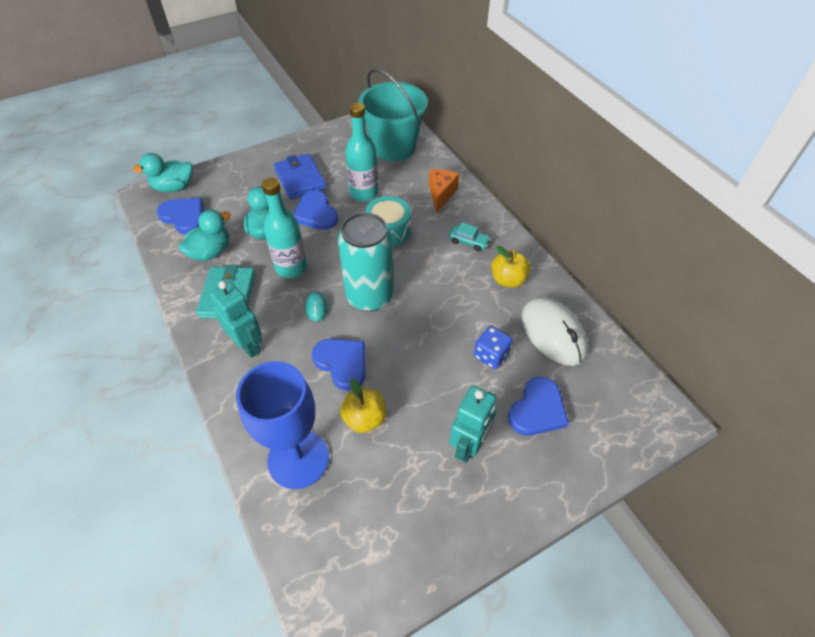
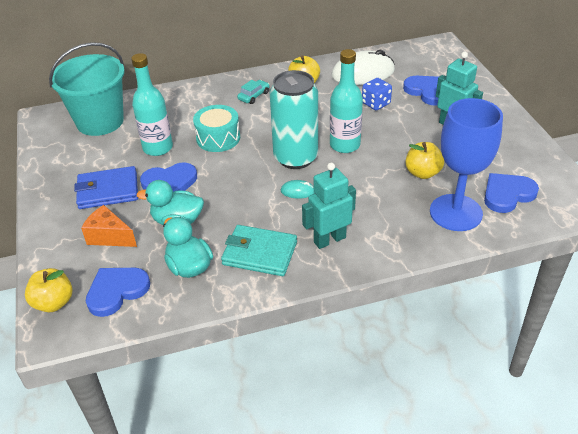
camera: 75 degrees left, 10 degrees down
(174, 187) = (54, 302): turquoise duck -> yellow apple
(291, 267) = (239, 205): turquoise bottle -> turquoise bottle (345, 145)
(342, 363) = (365, 180): blue heart -> blue heart (507, 194)
(441, 194) = (187, 102): orange cheese -> orange cheese (109, 237)

